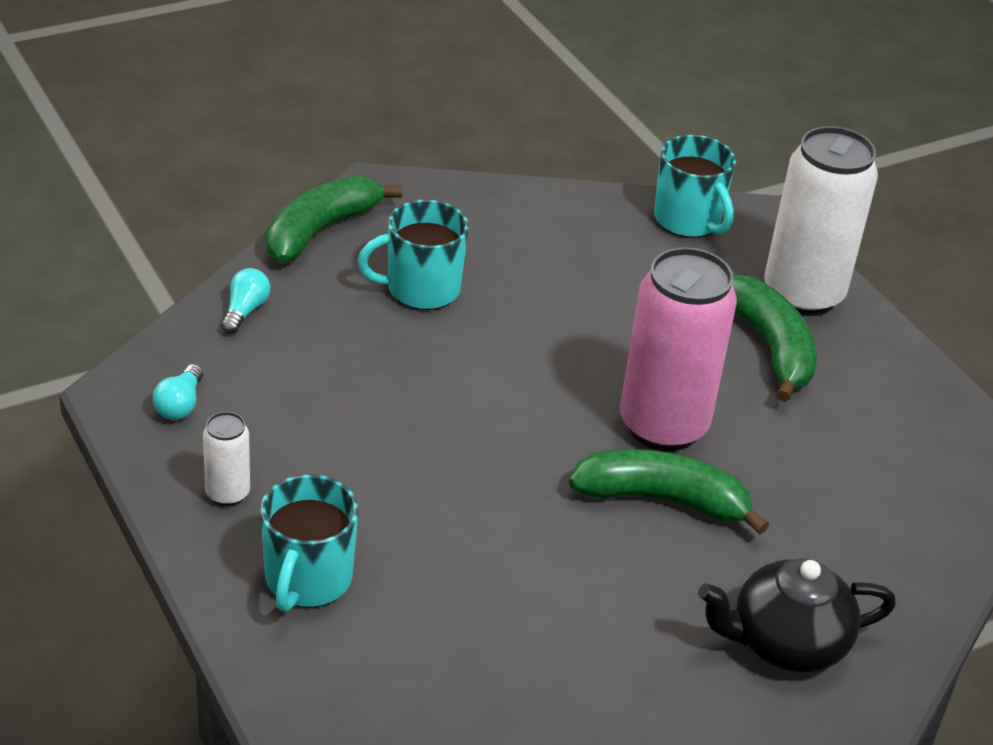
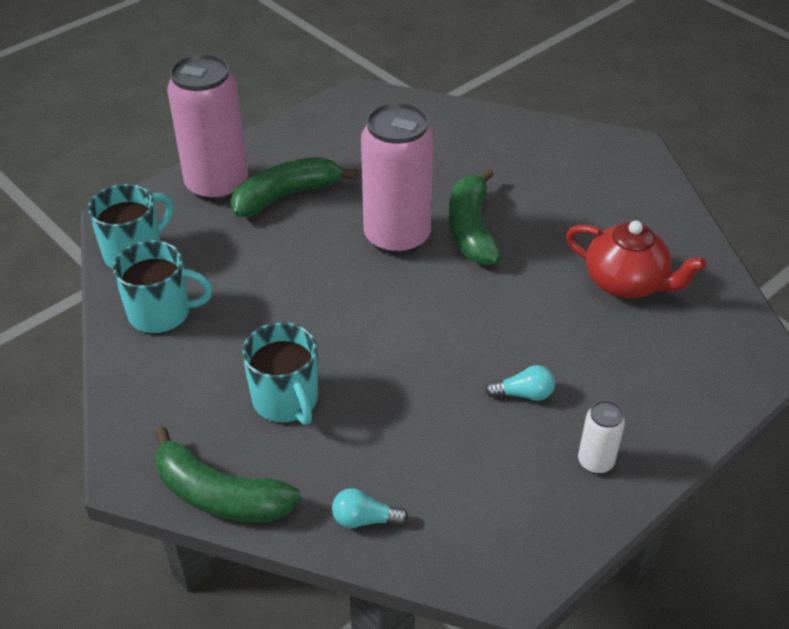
camera: 100 degrees left, 5 degrees up
(180, 405) = (511, 528): turquoise light bulb -> turquoise light bulb (523, 394)
(307, 580) = (651, 390): turquoise mug -> turquoise mug (161, 313)
(507, 626) = (626, 283): none -> red teapot
(786, 643) = (563, 168): black teapot -> none
(802, 295) = (217, 186): white can -> pink can

